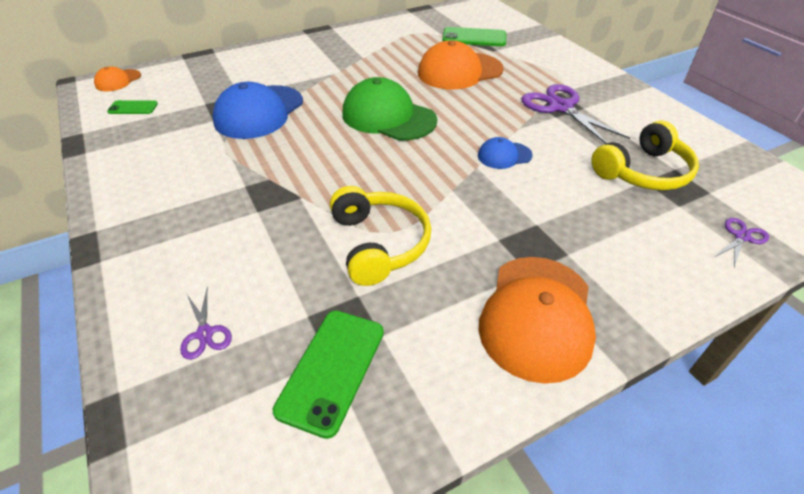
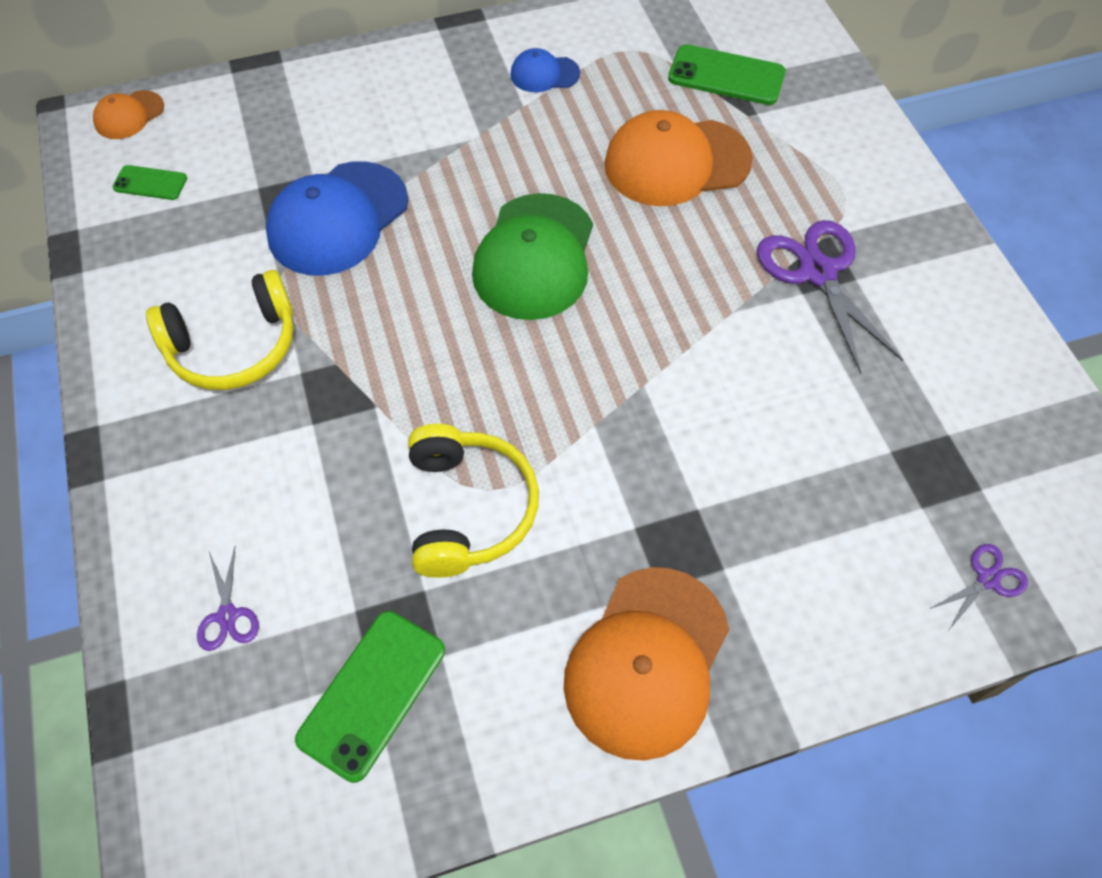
camera: 10 degrees right, 15 degrees up
(388, 117) = (534, 257): green cap -> green cap turned 120 degrees counterclockwise
(504, 155) = (692, 367): blue cap -> blue cap (544, 74)
(643, 172) = (895, 433): yellow headphones -> yellow headphones (234, 346)

